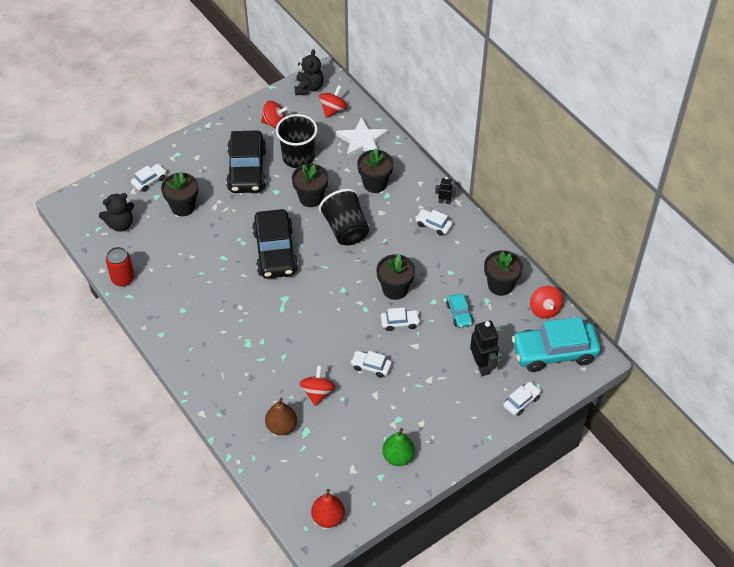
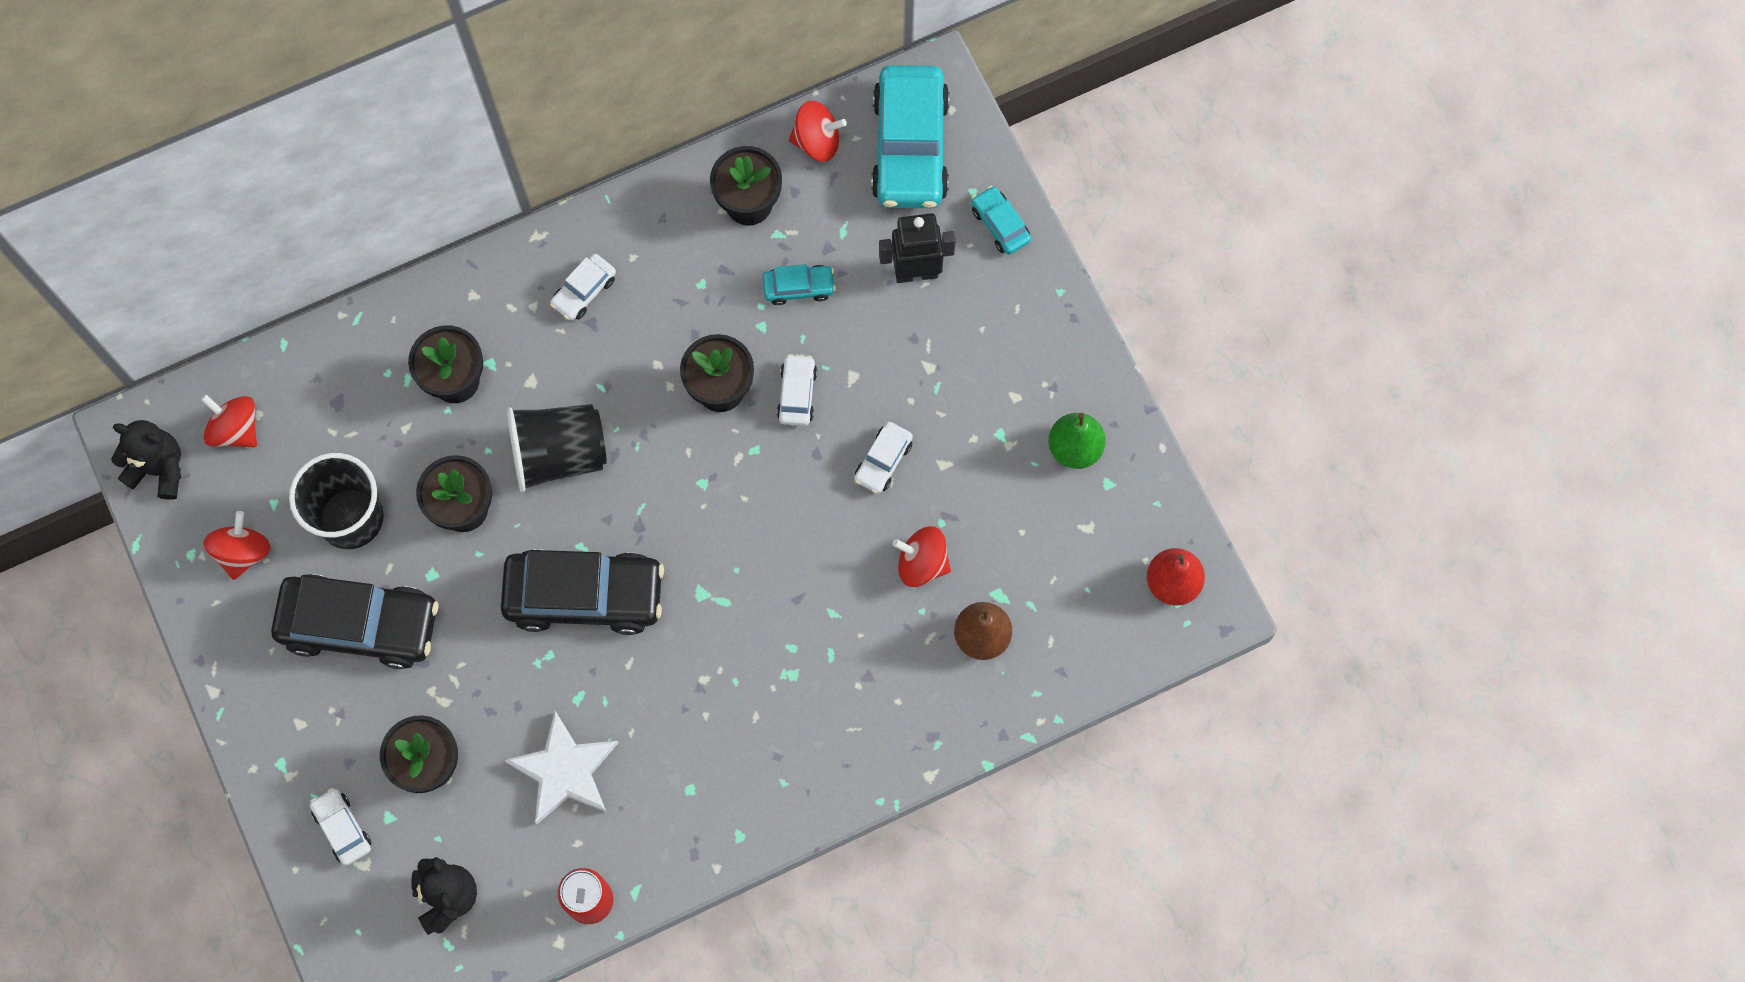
camera: 80 degrees left, 20 degrees up
(362, 141) = (336, 385): white star -> white star (565, 770)
(444, 201) = (531, 260): black robot -> none
(521, 401) = (1000, 224): white car -> turquoise car

